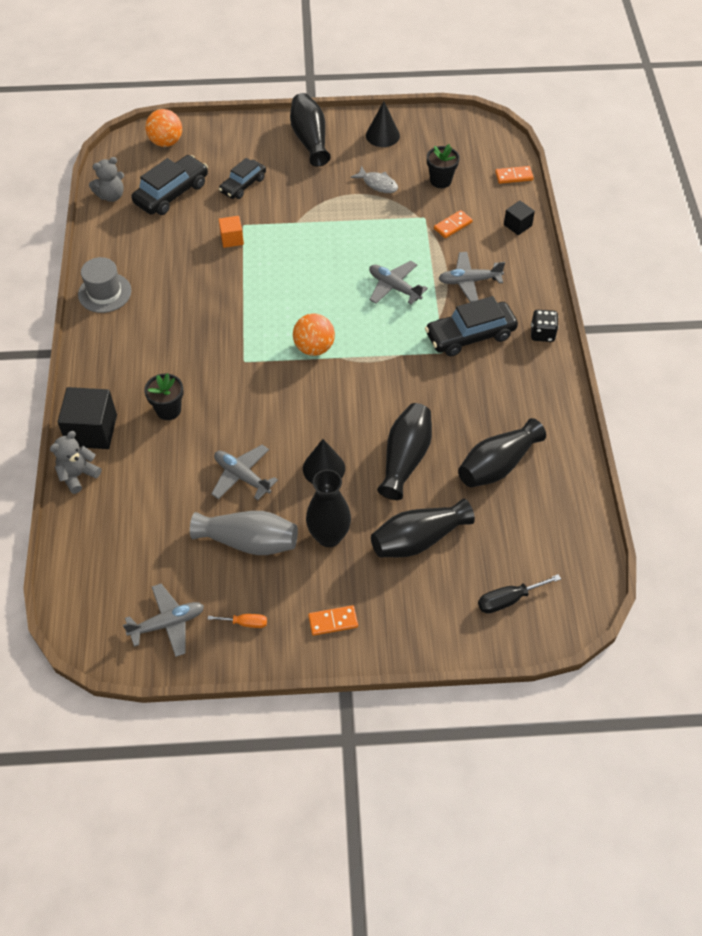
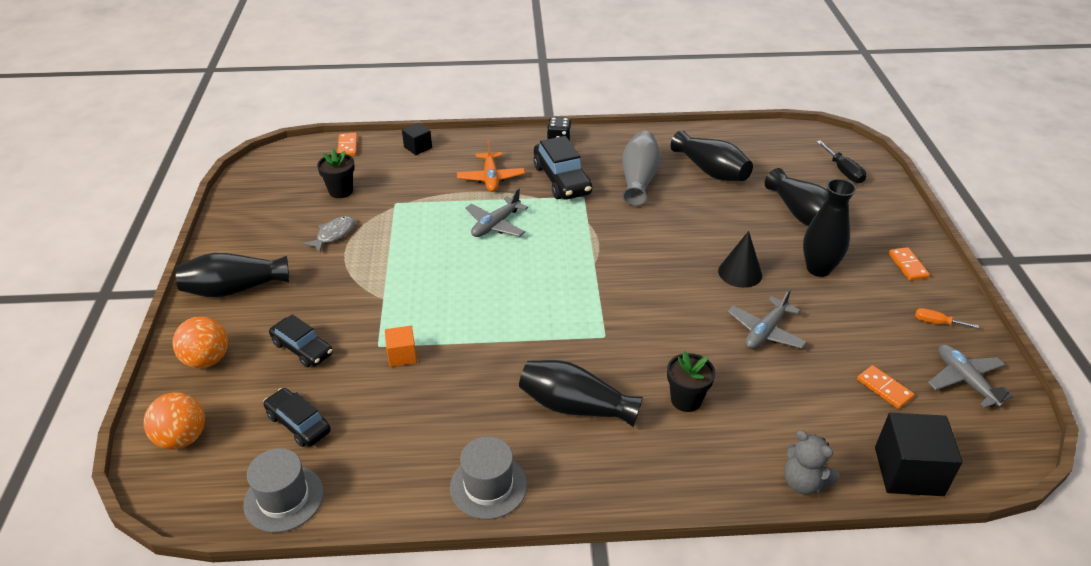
camera: 90 degrees left, 15 degrees down
(92, 430) = (731, 475): black cube -> black cube (908, 471)
(111, 196) = (284, 498): grey teddy bear -> grey hat
(171, 193) = (298, 423): black car -> black car, size x0.65
(245, 623) = (936, 322): orange screwdriver -> orange screwdriver turned 75 degrees counterclockwise
(249, 541) = (844, 323): grey vase -> grey vase (639, 179)
(314, 348) = (582, 281): orange ball -> orange ball (207, 360)
(382, 135) = (250, 230): black cone -> none
(405, 458) = (715, 221): black vase -> black vase (575, 406)
(453, 225) = (411, 185): orange domino -> orange domino (884, 388)
(469, 281) = (491, 178): grey plane -> orange plane

